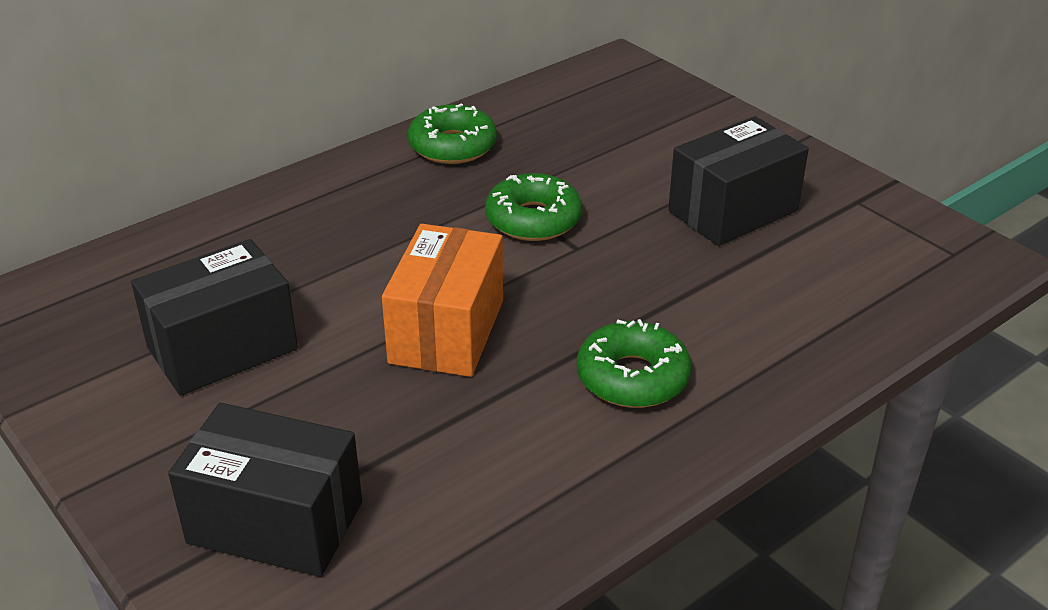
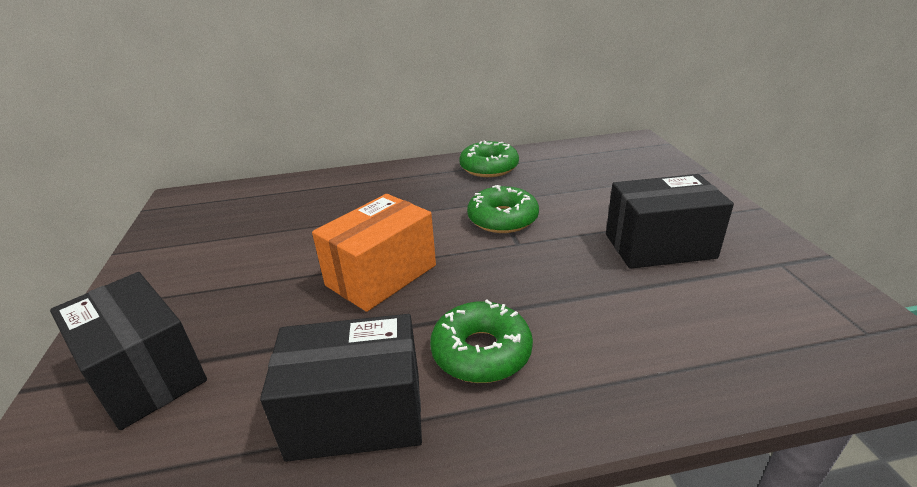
camera: 30 degrees right, 5 degrees down
(222, 348) = (248, 248): black box -> black box (356, 414)

